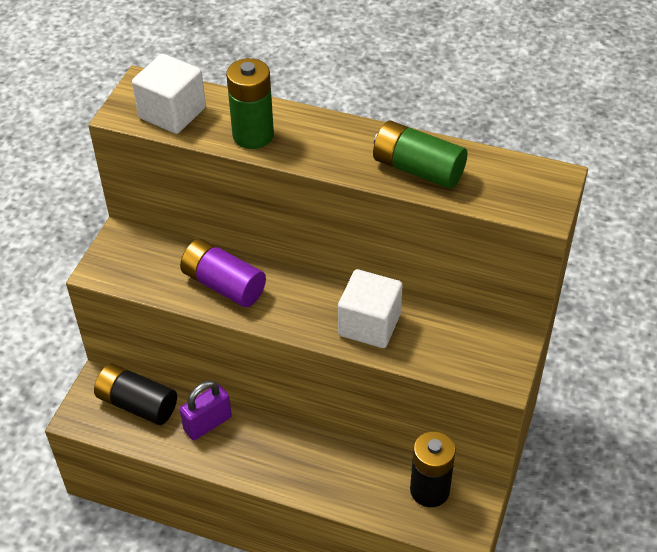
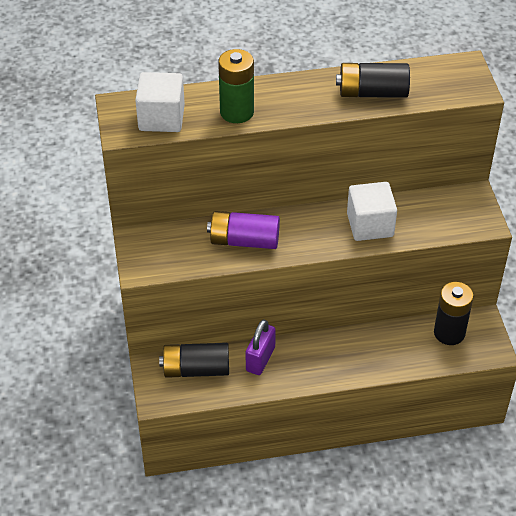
camera: 30 degrees left, 0 degrees up
(418, 169) = (372, 92): green battery -> black battery

